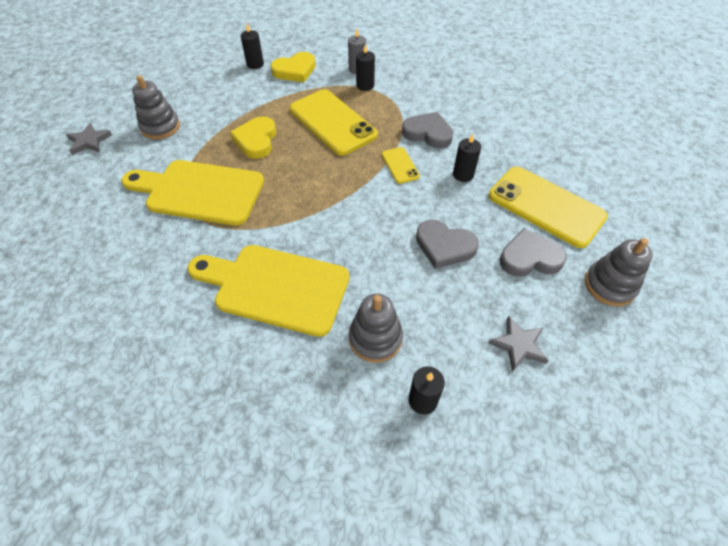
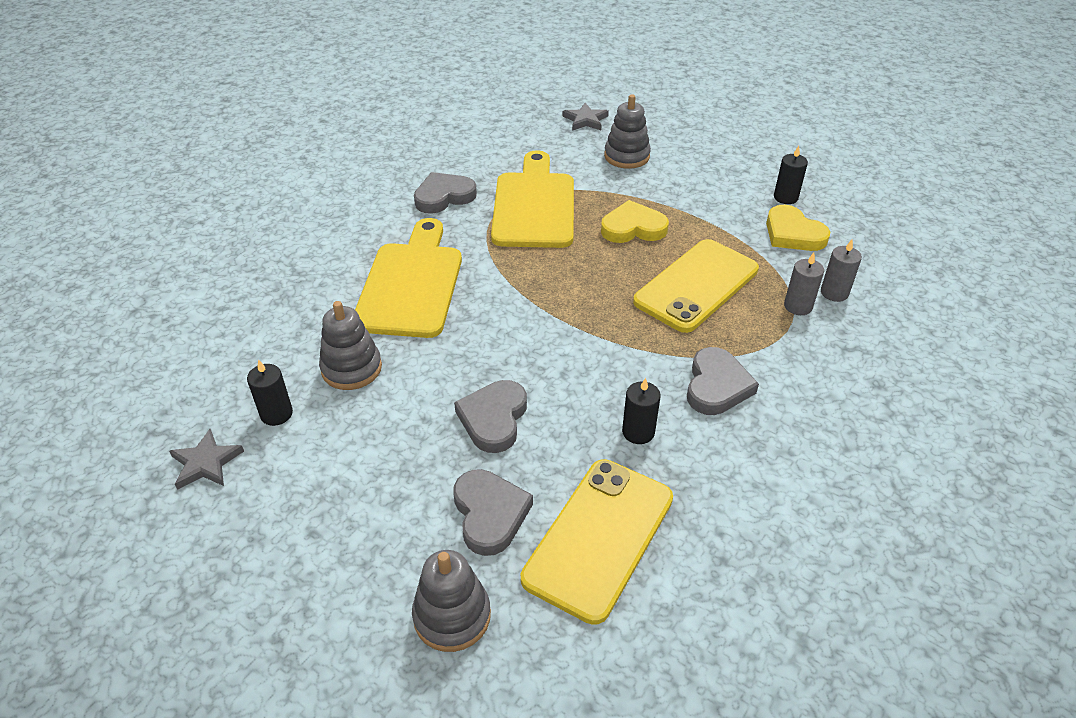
camera: 80 degrees right, 10 degrees down
(152, 253) = (444, 196): none -> grey heart
(365, 85) = (798, 306): black candle -> grey candle
(400, 165) = (634, 362): yellow phone -> none
(518, 345) = (345, 500): grey star -> grey star (206, 463)

